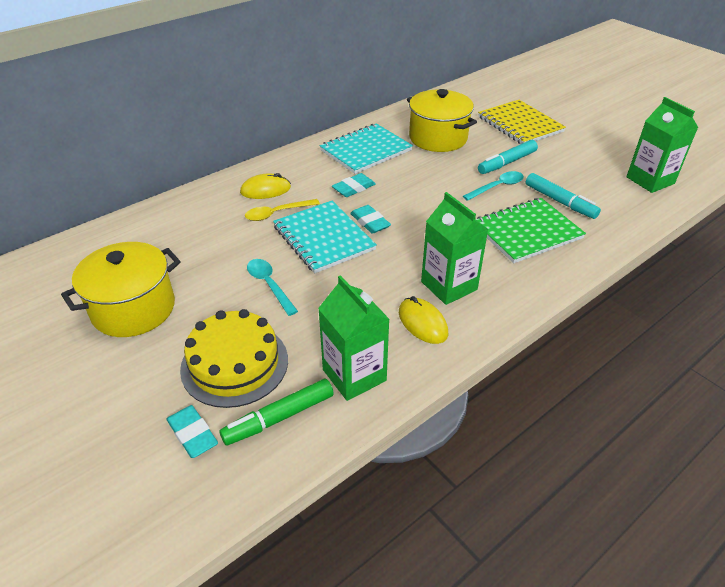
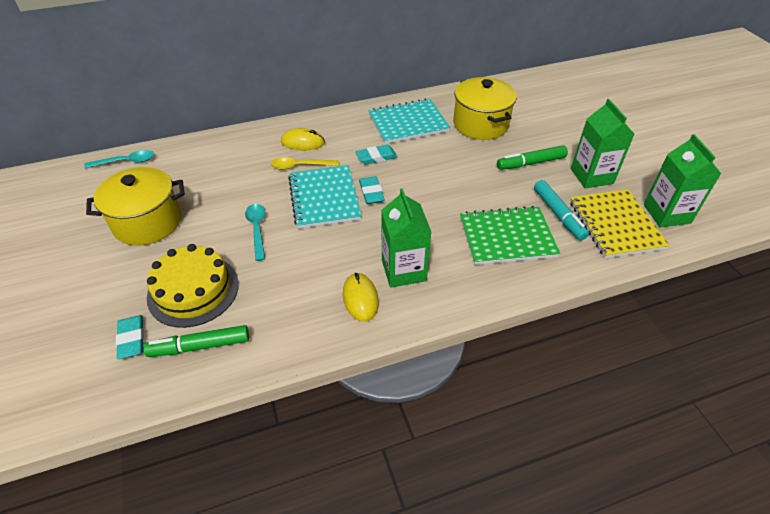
camera: 20 degrees right, 5 degrees up
(354, 375) = (277, 328): green carton -> green carton (591, 176)
(497, 187) = (507, 185): turquoise spoon -> turquoise spoon (126, 162)
(507, 163) = (531, 163): turquoise marker -> green marker
(520, 124) = (568, 126): yellow notebook -> yellow notebook (615, 225)

